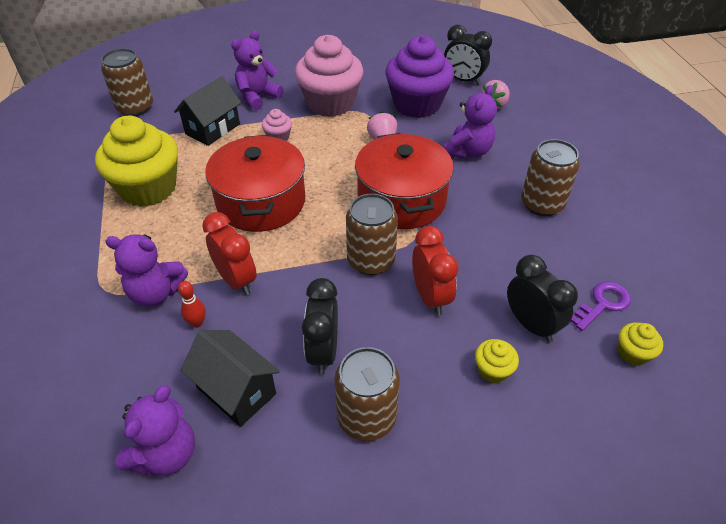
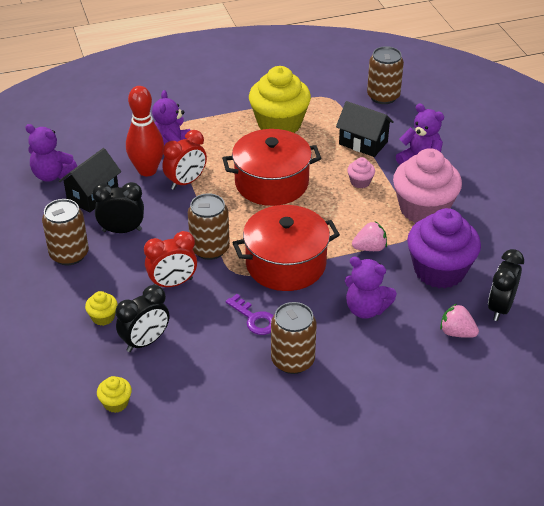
camera: 85 degrees right, 5 degrees down
(197, 323) = (147, 170): red bowling pin -> red bowling pin, size x2.33
(602, 304) = (167, 390): purple key -> purple key (254, 318)

